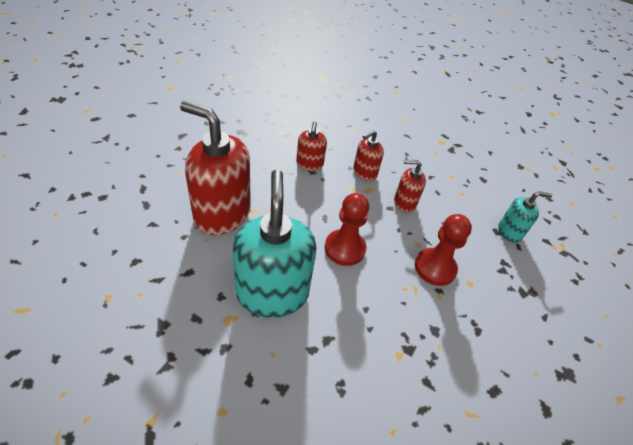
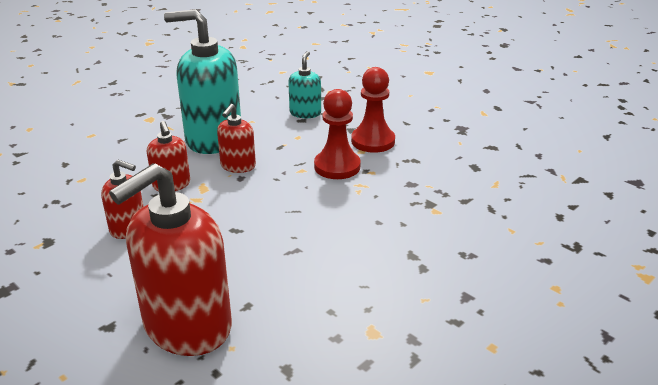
camera: 70 degrees left, 15 degrees down
(272, 293) = (342, 290): turquoise soap dispenser -> turquoise soap dispenser (213, 139)
(344, 248) = (291, 222): red pawn -> red pawn (373, 141)

